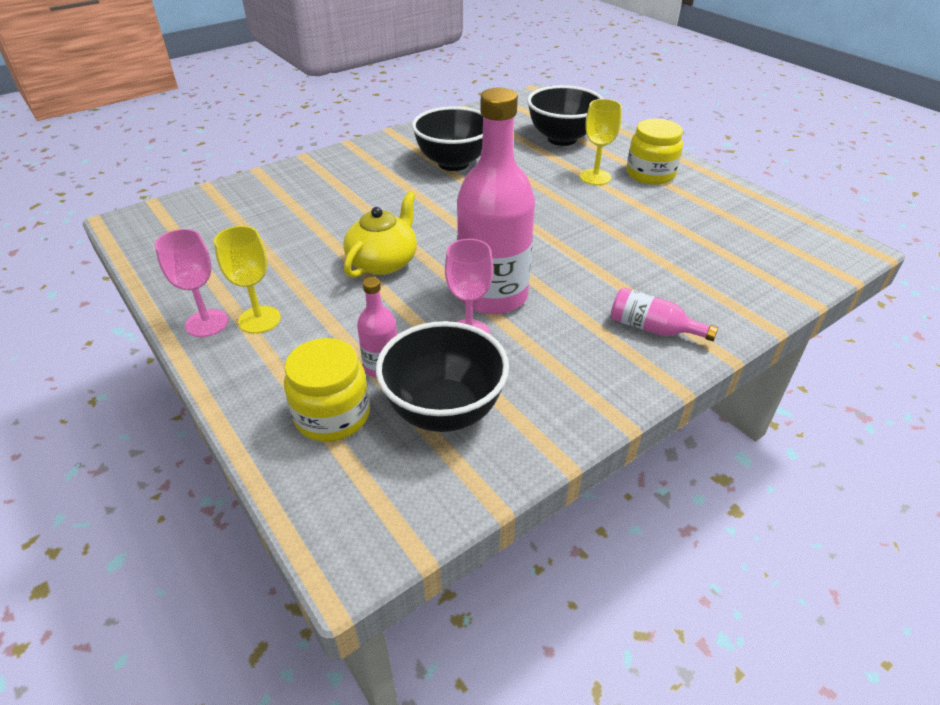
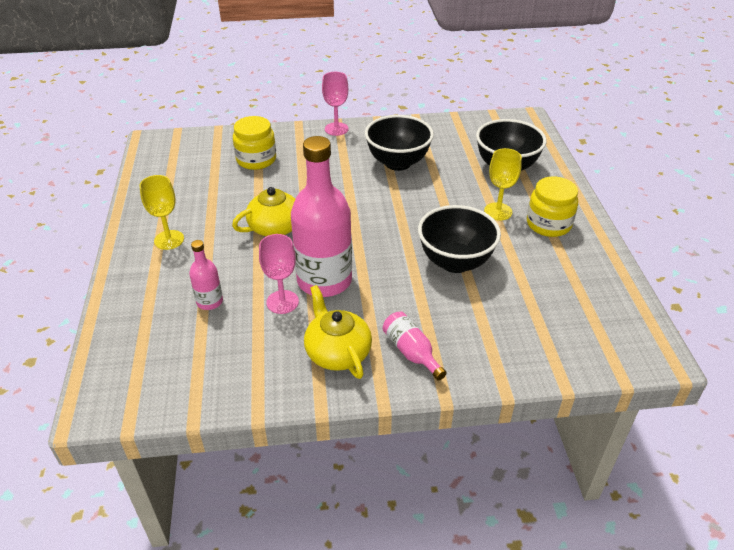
camera: 30 degrees right, 0 degrees up
(207, 323) = (139, 230): pink goblet -> pink goblet (336, 129)
(332, 415) = (155, 321): yellow jar -> yellow jar (256, 160)
(444, 411) = (219, 348): black bowl -> black bowl (455, 262)
(581, 359) = (337, 352): none -> yellow teapot

